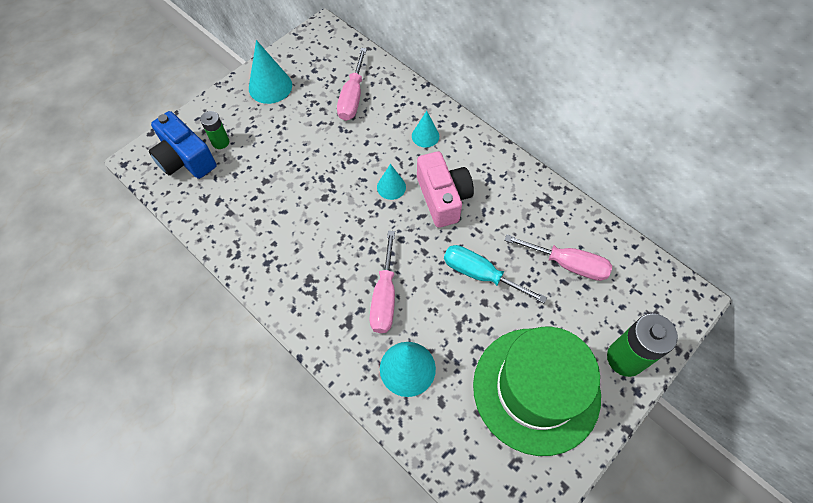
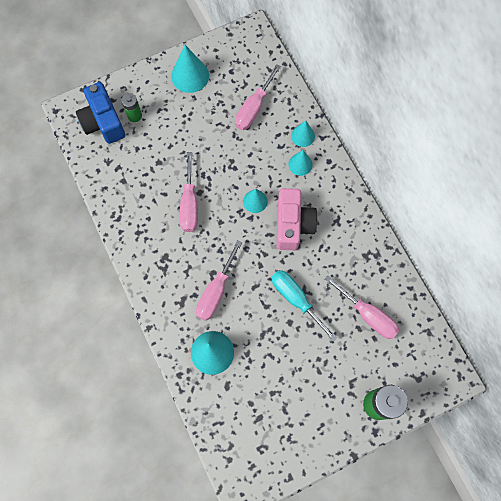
camera: 20 degrees right, 10 degrees up
(317, 213) = (189, 204): none -> pink screwdriver
(416, 108) = (303, 136): none -> turquoise cone
(536, 389) = (300, 402): green hat -> none

